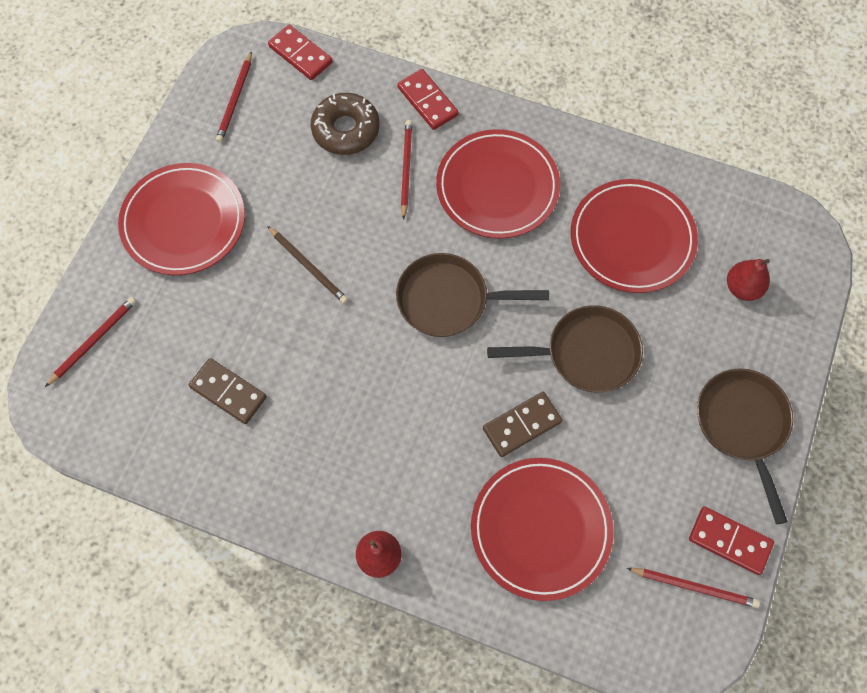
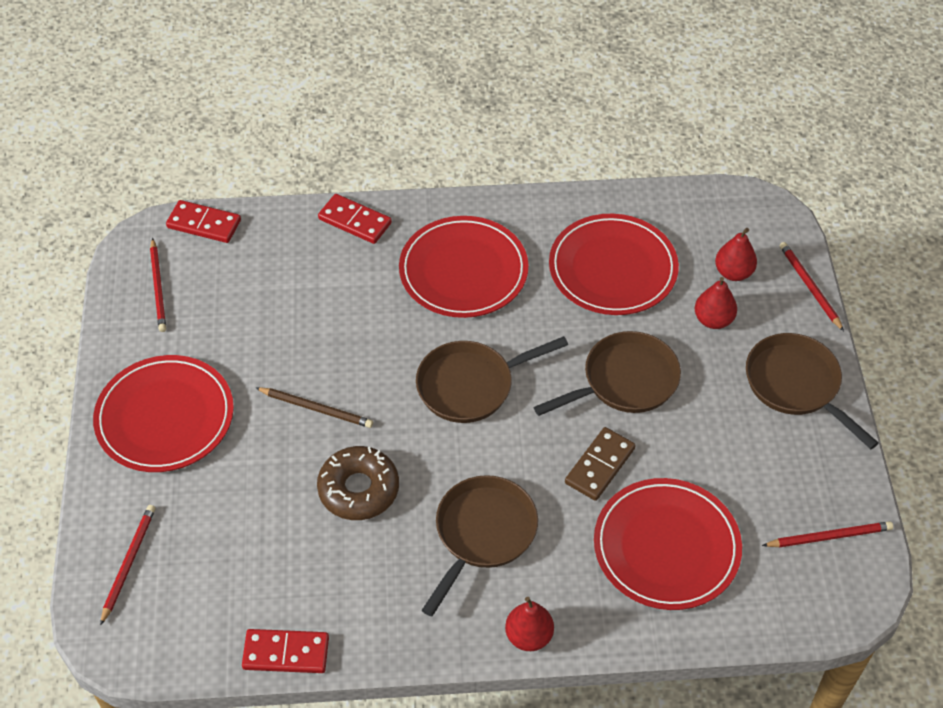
camera: 25 degrees left, 15 degrees down
(228, 392) = (297, 553): brown domino -> none
(346, 130) = (287, 274): brown donut -> brown donut (358, 489)
(388, 444) = (482, 534): none -> brown pan
(406, 169) = (366, 287): red pencil -> red pencil (809, 287)
(698, 327) = (713, 320): none -> red pear
(729, 541) = (838, 485): red domino -> red domino (286, 653)

